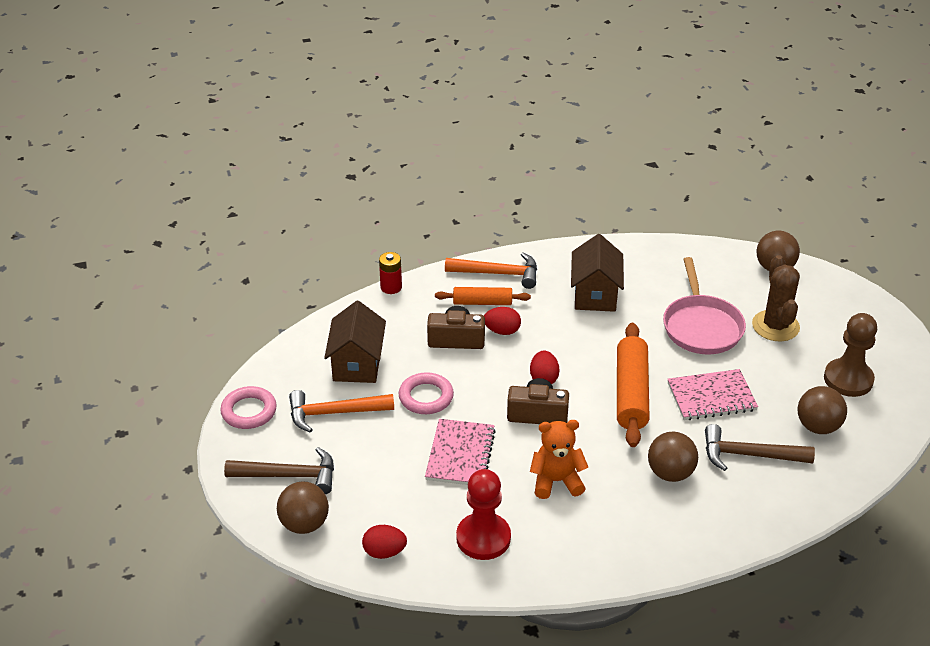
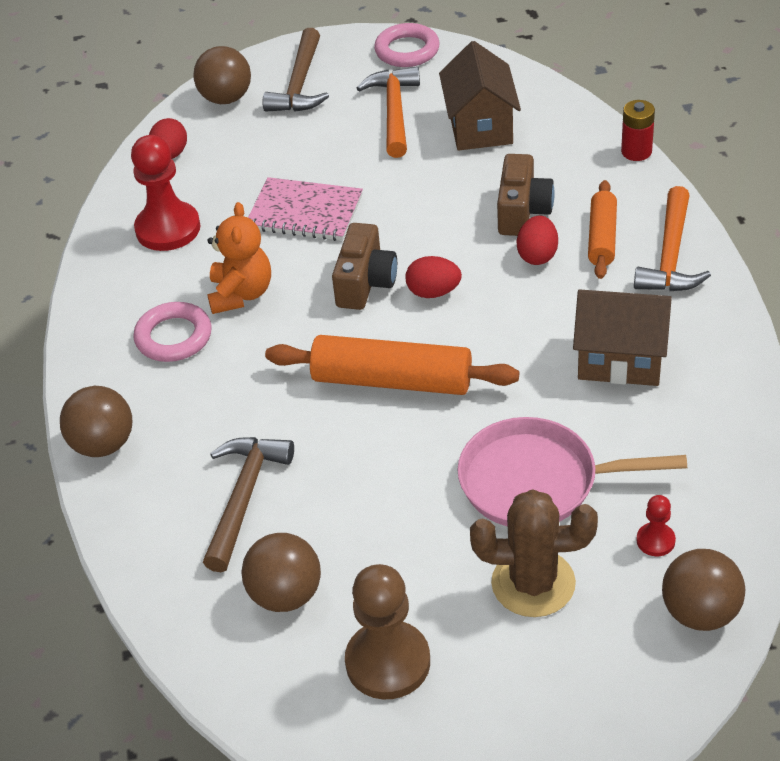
camera: 100 degrees right, 5 degrees up
(357, 364) = (480, 126): brown house -> brown house turned 75 degrees clockwise
(426, 397) = (411, 184): pink ring -> pink ring (174, 337)
(670, 473) = (229, 405): brown ball -> brown ball (103, 444)
(711, 397) = (371, 471): pink notebook -> none
(732, 282) = (655, 541): none -> red pawn

